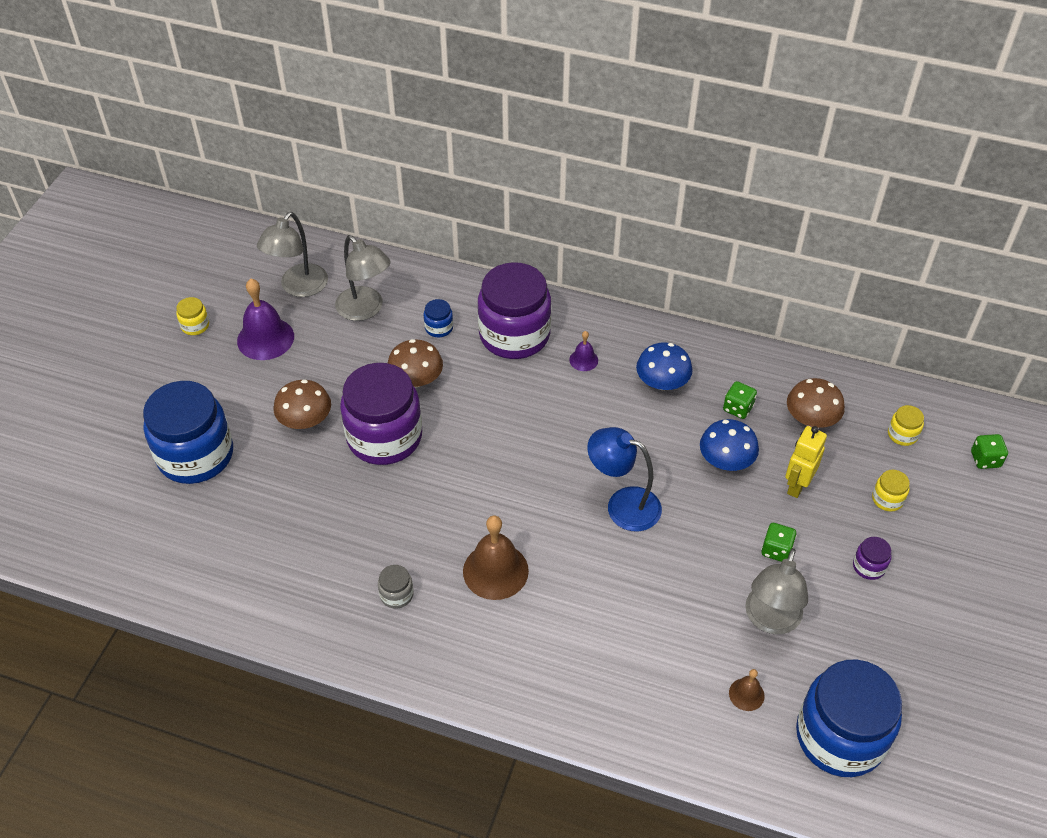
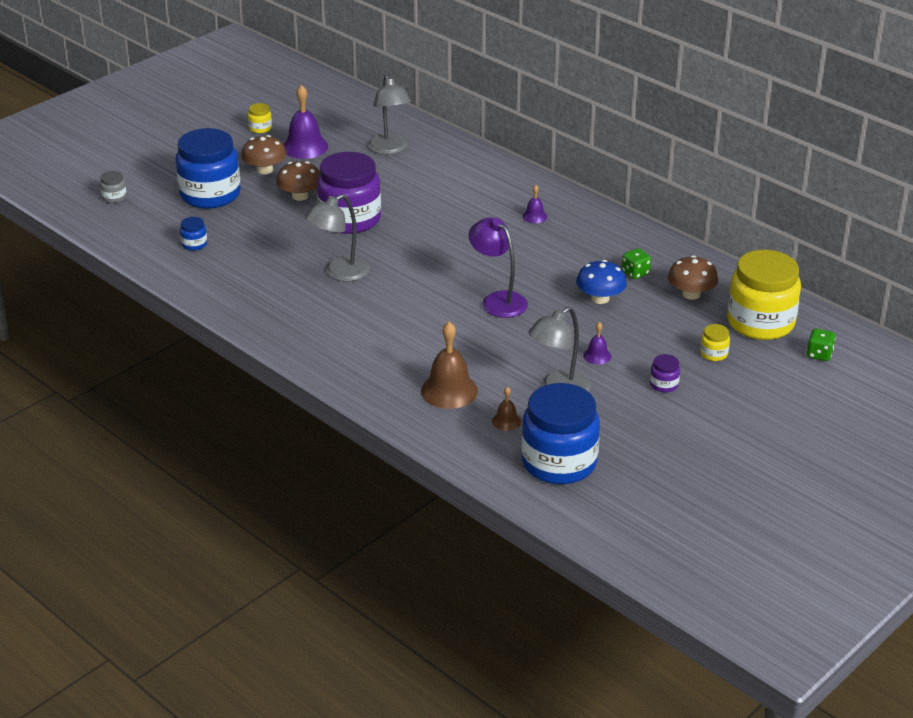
camera: 25 degrees right, 15 degrees down
(298, 287) = (350, 125): grey lamp -> grey lamp (339, 273)
(396, 594) = (294, 300): grey jar -> grey jar (114, 197)
(416, 379) = (397, 195): brown mushroom -> brown mushroom (265, 170)
(439, 328) = (437, 172): blue jar -> blue jar (194, 244)
(495, 571) = (374, 308): brown bell -> brown bell (449, 390)
(514, 335) = (492, 190): purple jar -> none
(623, 505) = (498, 300): blue lamp -> purple lamp
(662, 382) = (586, 244): blue mushroom -> none
(776, 550) = (597, 356): green dice -> purple bell
(797, 486) = (645, 327): yellow robot -> none
(902, 434) = (760, 322): yellow jar -> yellow jar, size x2.47

